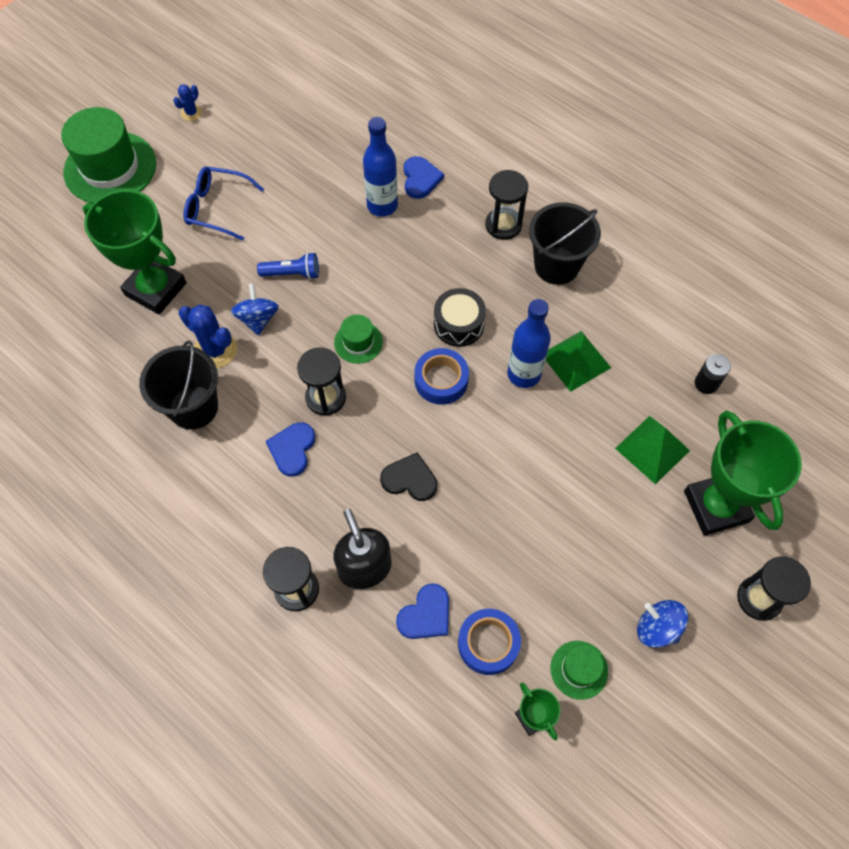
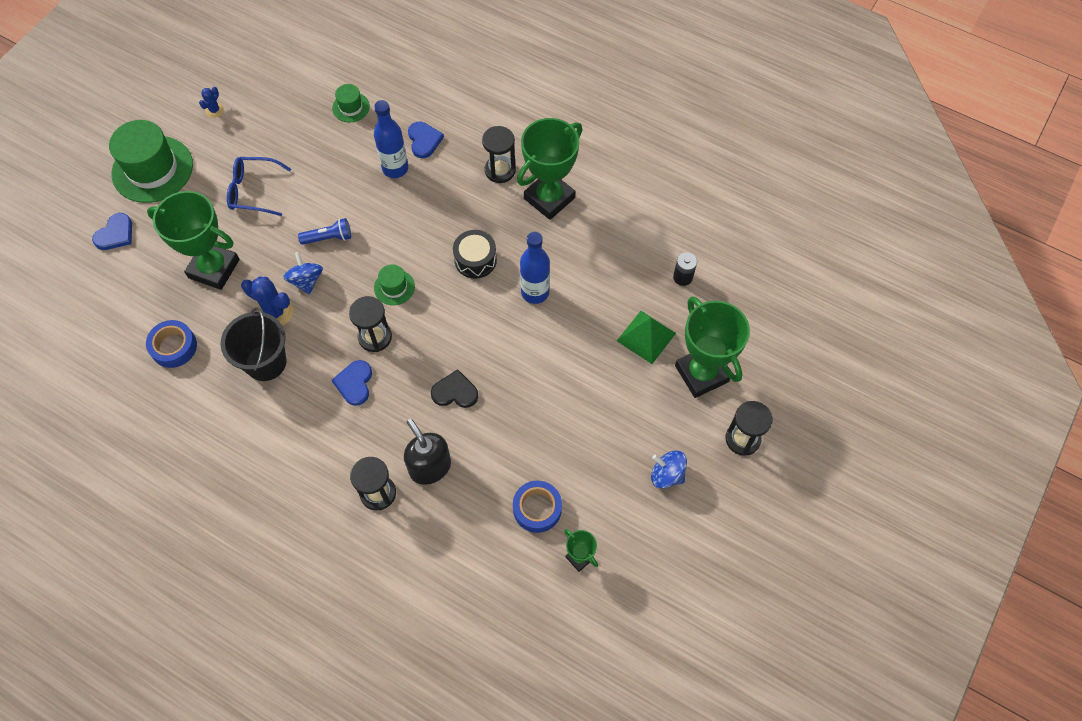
camera: 10 degrees left, 0 degrees up
(426, 614) = (484, 495): blue heart -> blue heart (115, 234)
(441, 380) = (468, 308): blue tape -> blue tape (174, 347)
(556, 265) = (549, 198): black bucket -> green trophy
(575, 360) = (575, 275): green pyramid -> none
(579, 669) = (610, 516): green hat -> green hat (351, 107)

